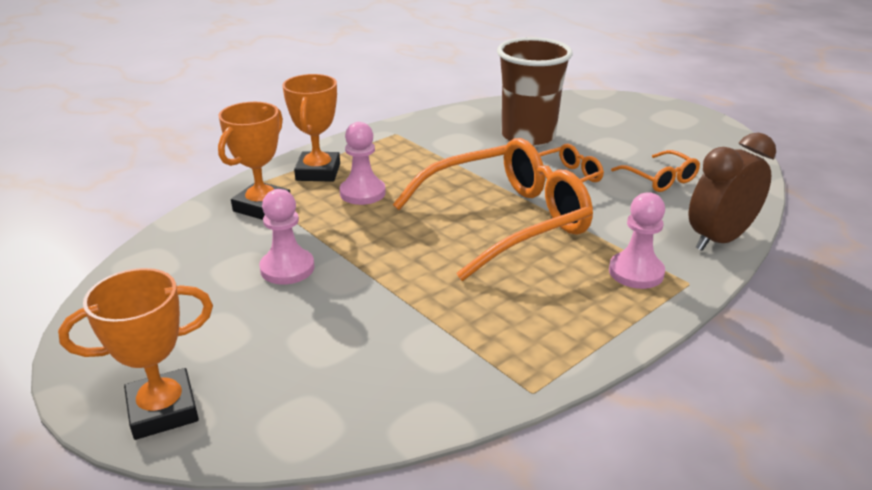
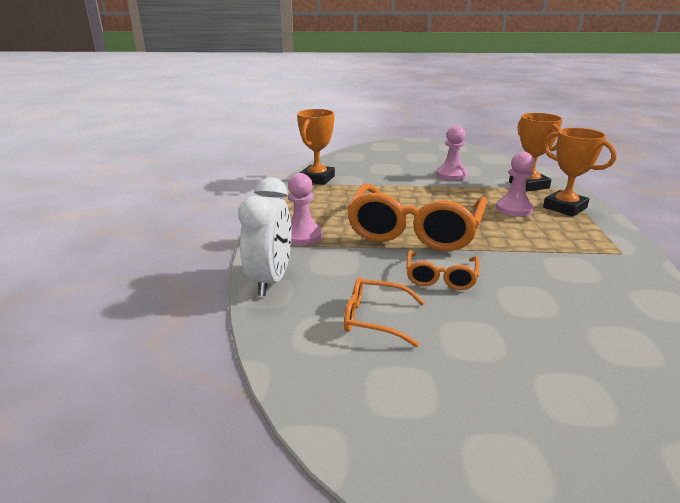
camera: 135 degrees right, 5 degrees down
(163, 410) = (391, 146): orange trophy -> orange trophy (317, 179)
(528, 137) = (552, 306): brown cup -> none
(719, 239) = (271, 280): brown clock -> white clock

